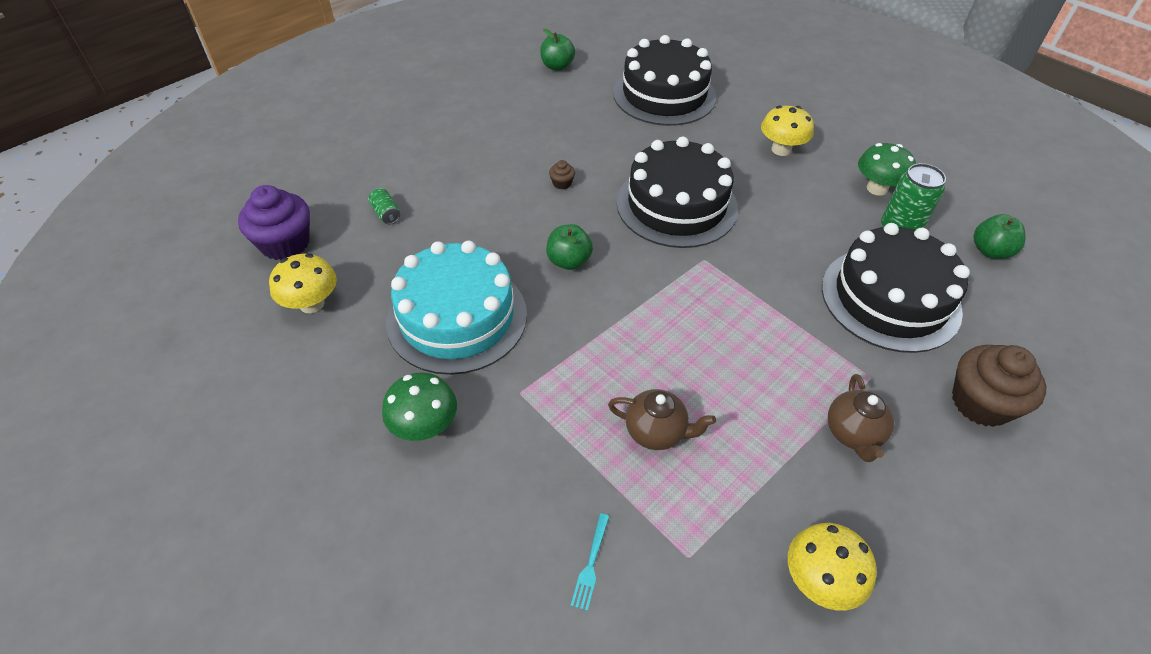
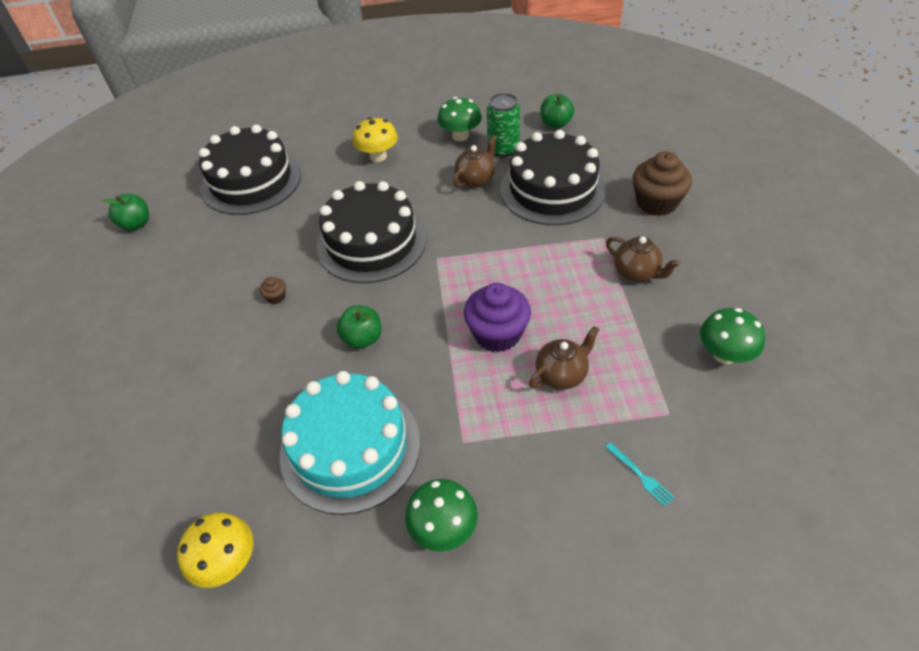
camera: 50 degrees left, 0 degrees up
(285, 243) = (123, 553): purple cupcake -> purple cupcake (497, 334)
(386, 213) = (175, 444): green can -> none
(819, 580) = (724, 354): yellow mushroom -> green mushroom
(832, 232) = (475, 179): none -> brown teapot

